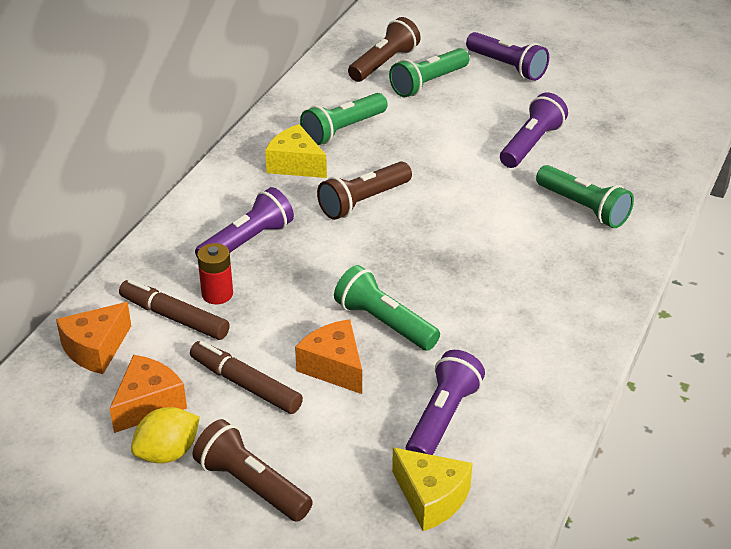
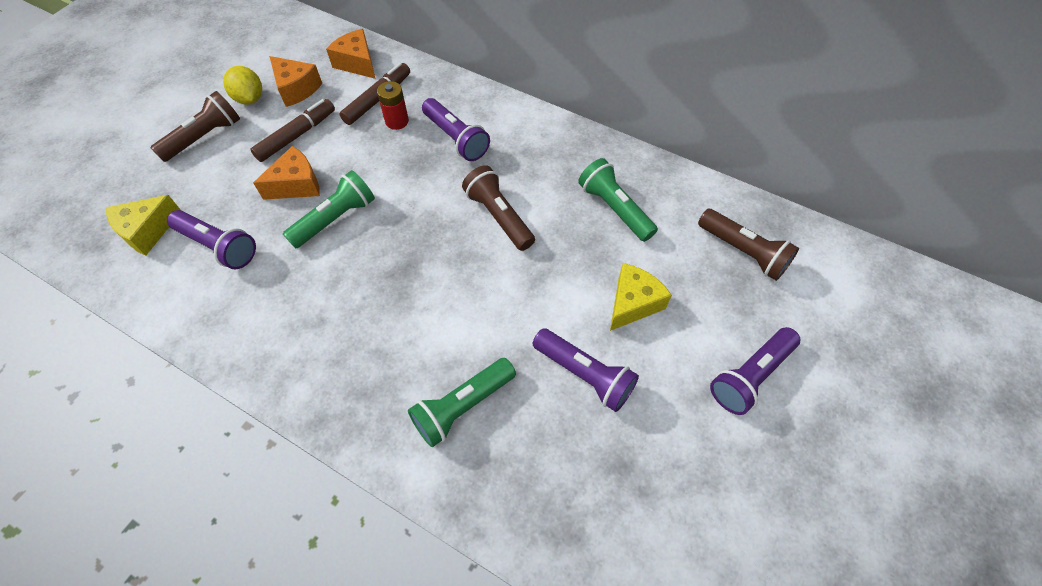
camera: 95 degrees right, 20 degrees up
(295, 164) = (559, 171): yellow cheese -> yellow cheese (633, 303)
(428, 83) = (706, 289): green flashlight -> none

